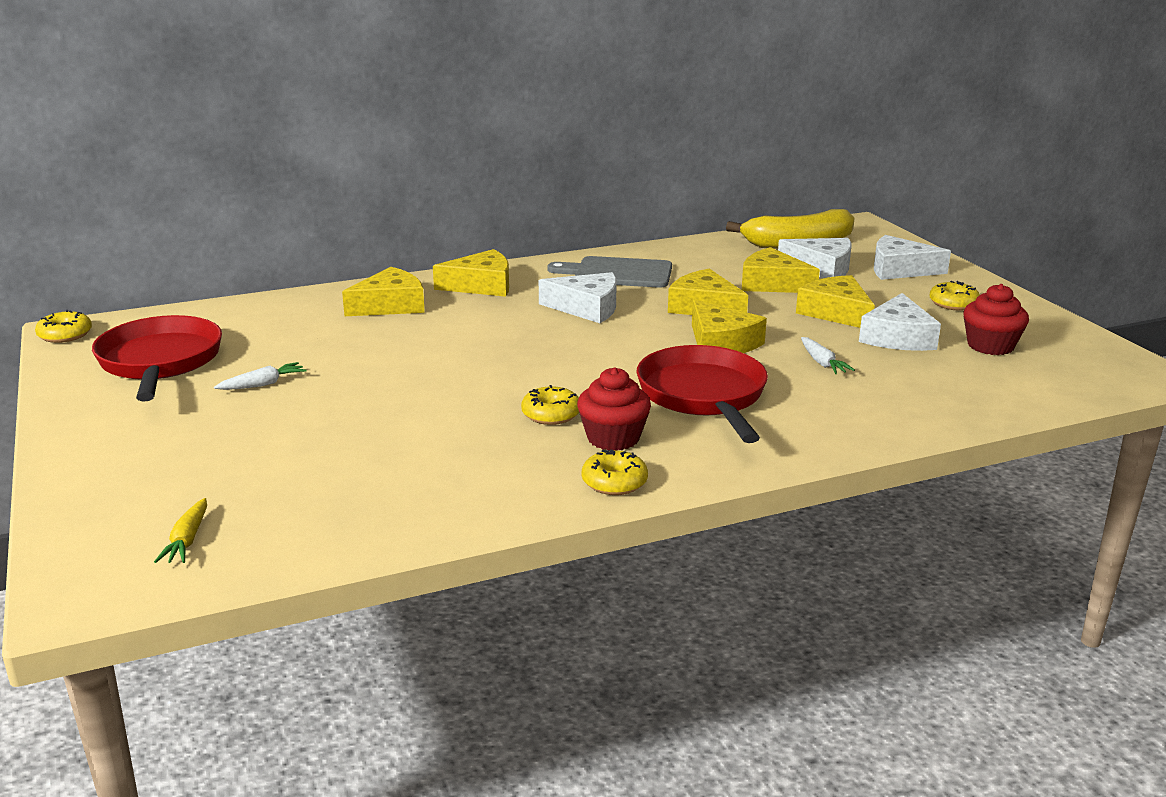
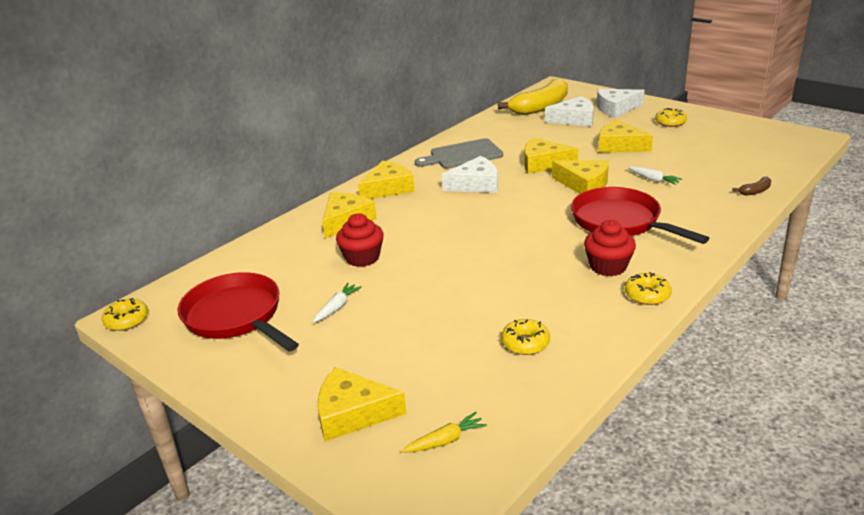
camera: 25 degrees left, 5 degrees up
(187, 540) = (445, 440): yellow carrot -> yellow carrot turned 90 degrees counterclockwise
(551, 414) = (552, 263): yellow donut -> yellow donut (525, 343)
(772, 284) = (561, 137): yellow cheese -> yellow cheese (352, 413)
(897, 337) = (670, 152): white cheese -> none
(948, 415) = (755, 191): none -> brown banana
(990, 346) = (721, 143): red cupcake -> red cupcake (362, 258)

